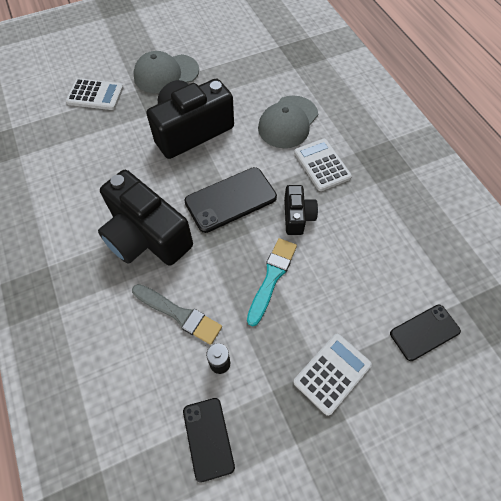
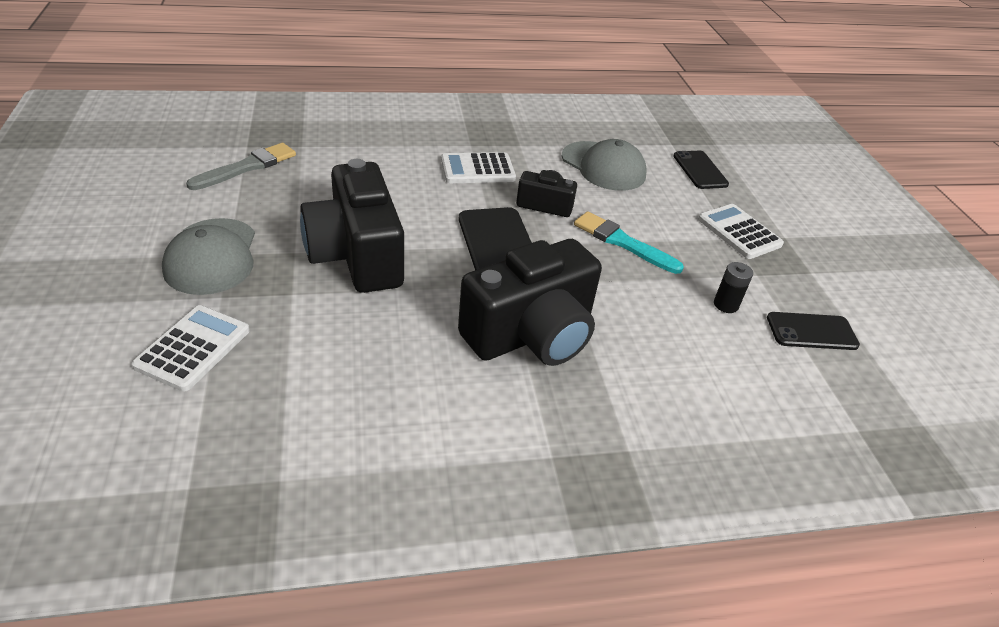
camera: 80 degrees left, 20 degrees down
(179, 314) = (659, 325): grey brush -> grey brush (247, 167)
(288, 122) = (395, 174): grey cap -> grey cap (603, 166)

